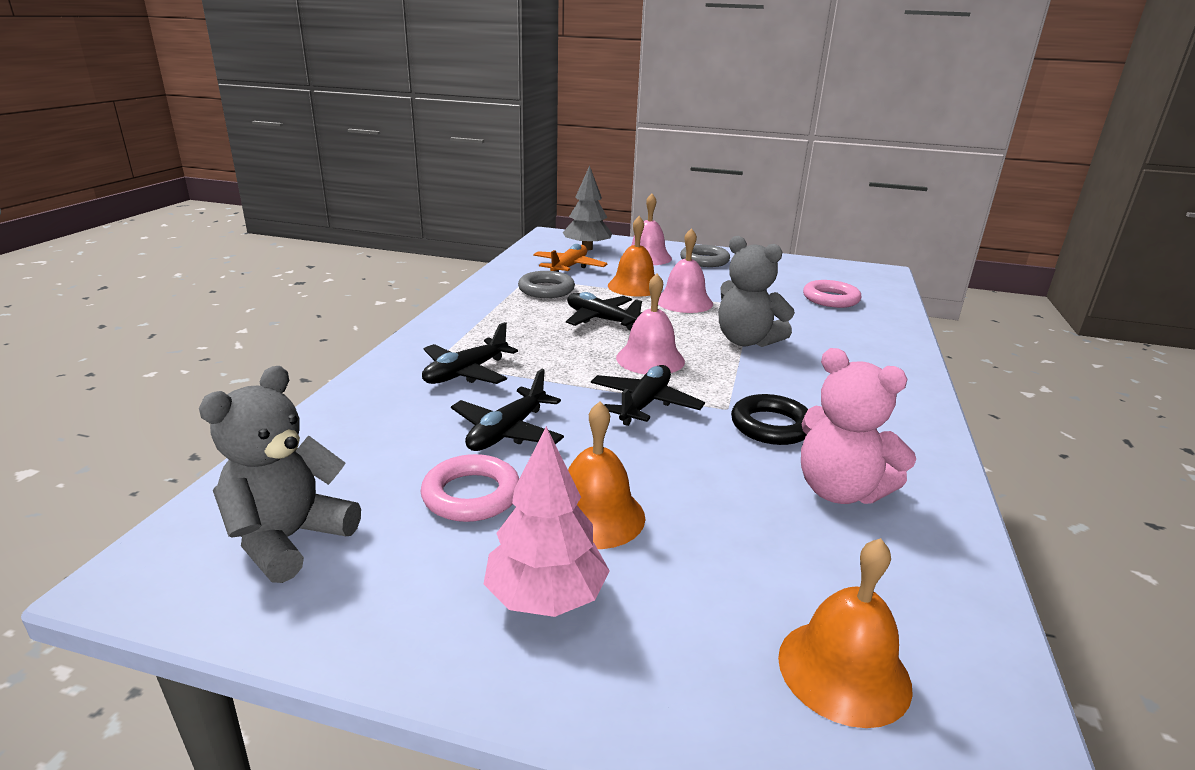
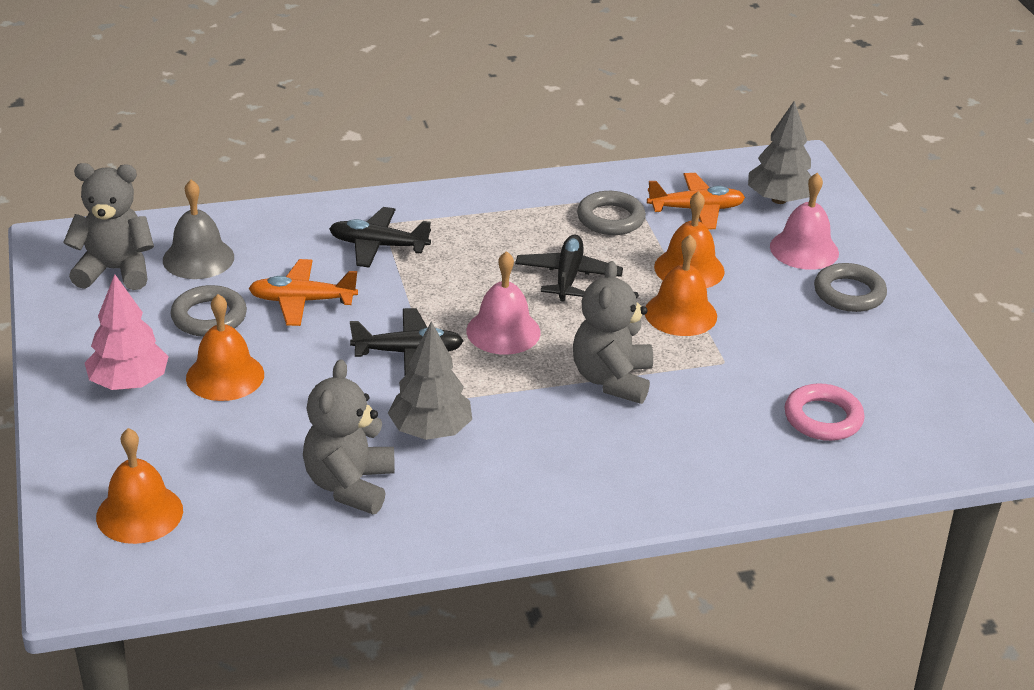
camera: 60 degrees right, 10 degrees up
(350, 471) = (198, 258): none -> grey bell
(471, 495) = (209, 317): pink ring -> grey ring
(507, 432) = (302, 301): black plane -> orange plane
(684, 302) = (680, 314): pink bell -> orange bell
(771, 426) = (430, 431): black ring -> grey tree
(839, 491) = (349, 485): pink teddy bear -> grey teddy bear

